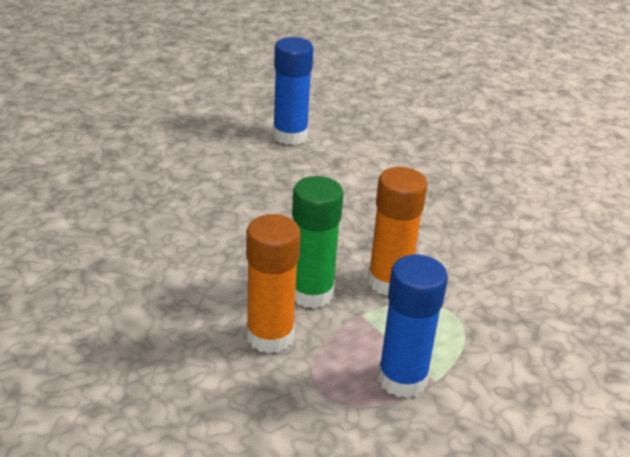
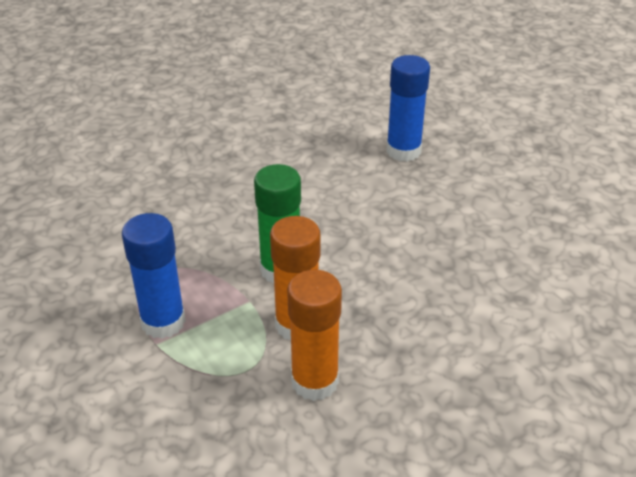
camera: 95 degrees right, 5 degrees up
(270, 336) = (226, 244): orange glue stick -> orange glue stick (314, 381)
(290, 135) = (562, 261): blue glue stick -> blue glue stick (403, 151)

